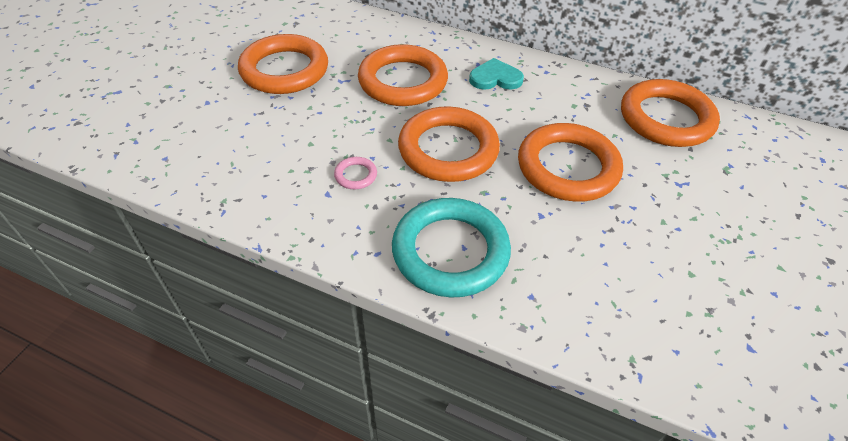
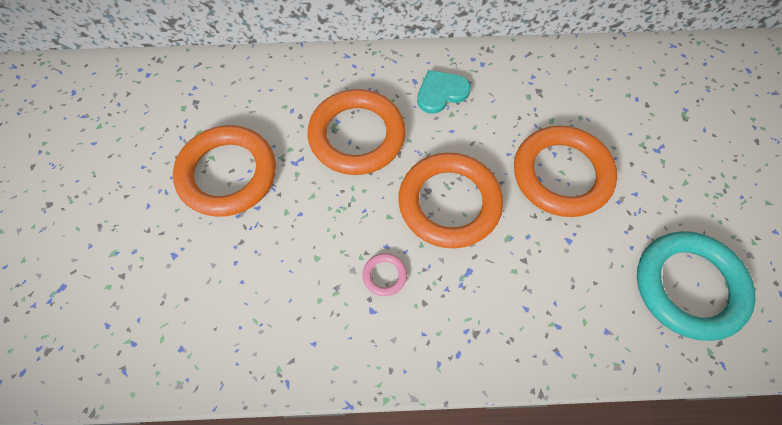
camera: 25 degrees left, 15 degrees up
(450, 251) = (518, 319): turquoise ring -> turquoise ring (689, 287)
(666, 118) = (611, 78): orange ring -> none

